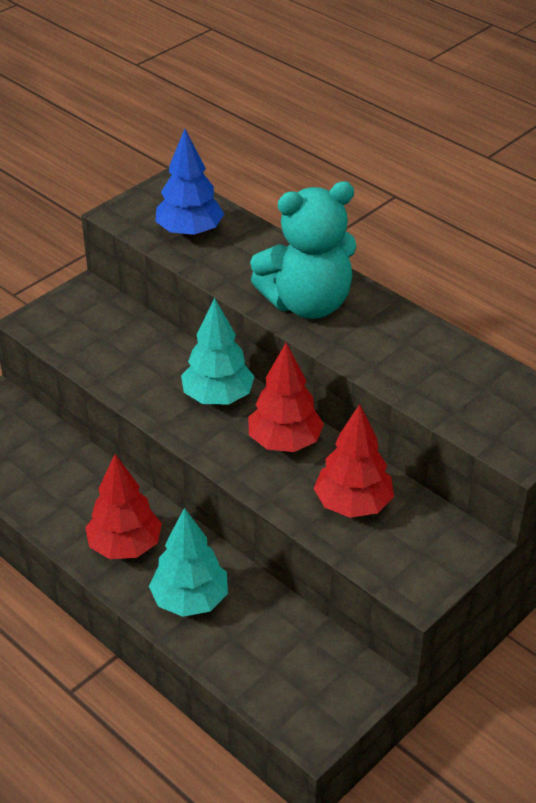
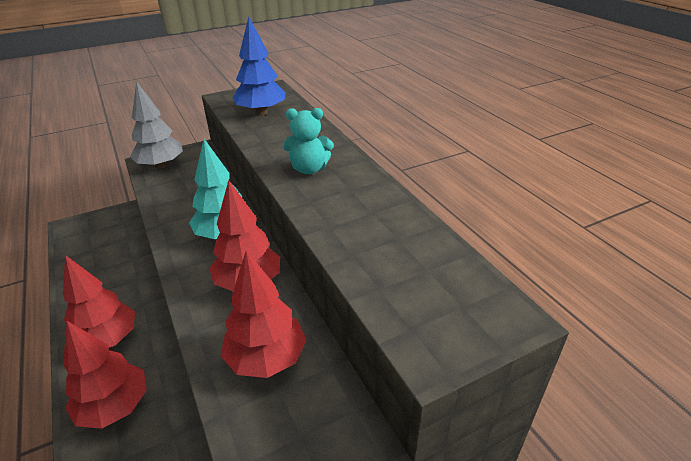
camera: 20 degrees right, 5 degrees down
(57, 324) = (161, 166): none -> grey tree
(190, 600) = (115, 407): turquoise tree -> red tree
(307, 303) = (309, 169): turquoise teddy bear -> turquoise teddy bear, size x0.52

